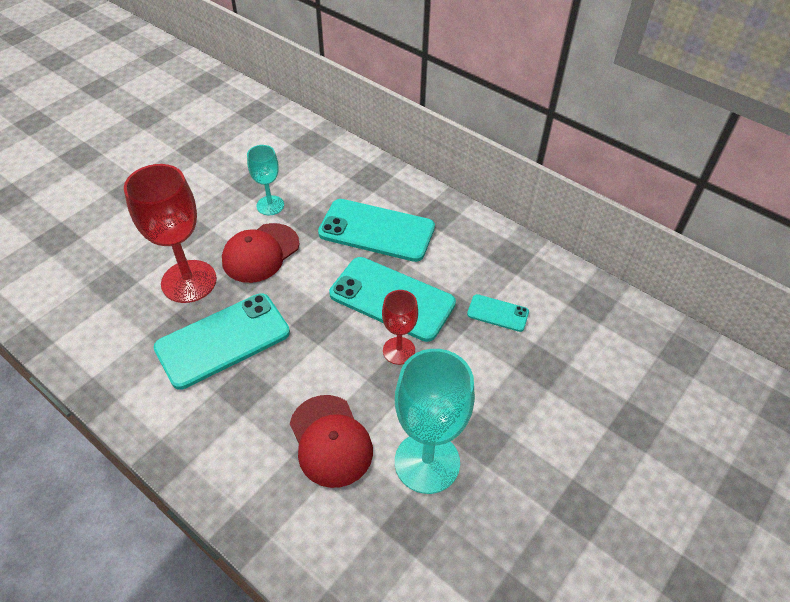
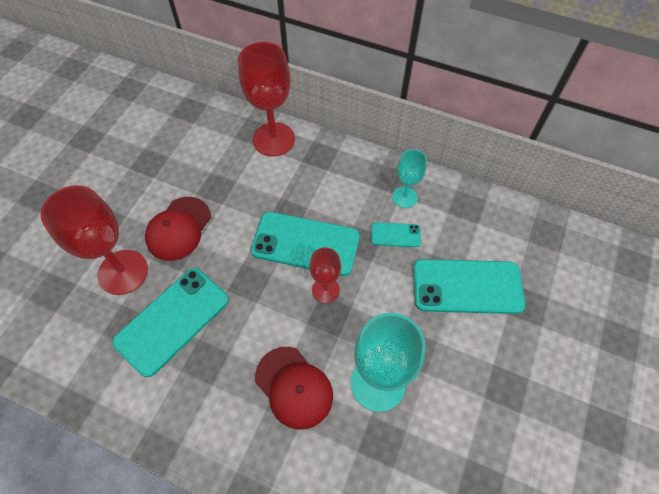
camera: 15 degrees left, 10 degrees up
(270, 205) = (172, 180): turquoise goblet -> turquoise goblet (404, 197)
(376, 230) = (273, 182): turquoise phone -> turquoise phone (467, 286)
(391, 188) = (273, 139): none -> red goblet

